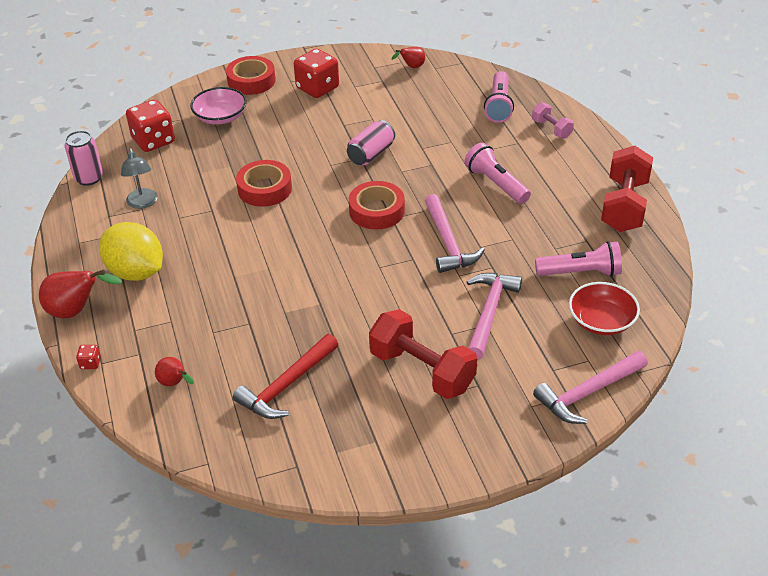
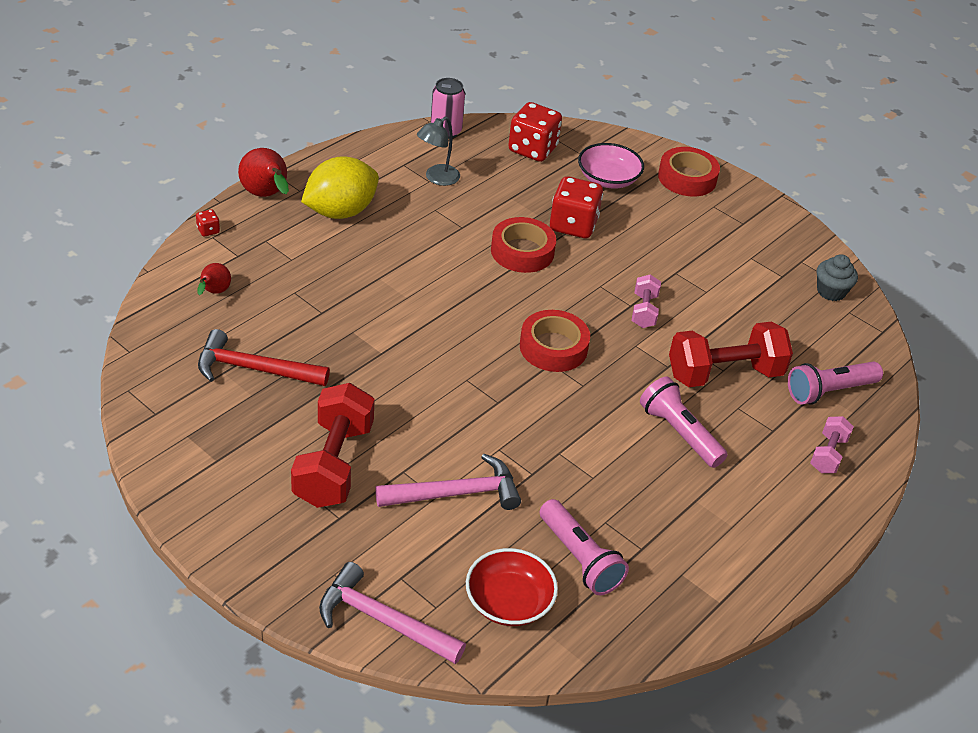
camera: 55 degrees right, 0 degrees up
(136, 272) = (340, 212): yellow lemon -> yellow lemon turned 45 degrees clockwise
(317, 88) = (720, 230): red dice -> red dice (573, 225)
(371, 154) = (644, 311): pink can -> pink dumbbell
(411, 67) = (831, 291): red pear -> grey cupcake
(448, 242) = (545, 423): pink hammer -> none
(495, 184) = (679, 433): pink flashlight -> pink flashlight turned 60 degrees counterclockwise
(624, 206) = (736, 569): red dumbbell -> red dumbbell (724, 374)

